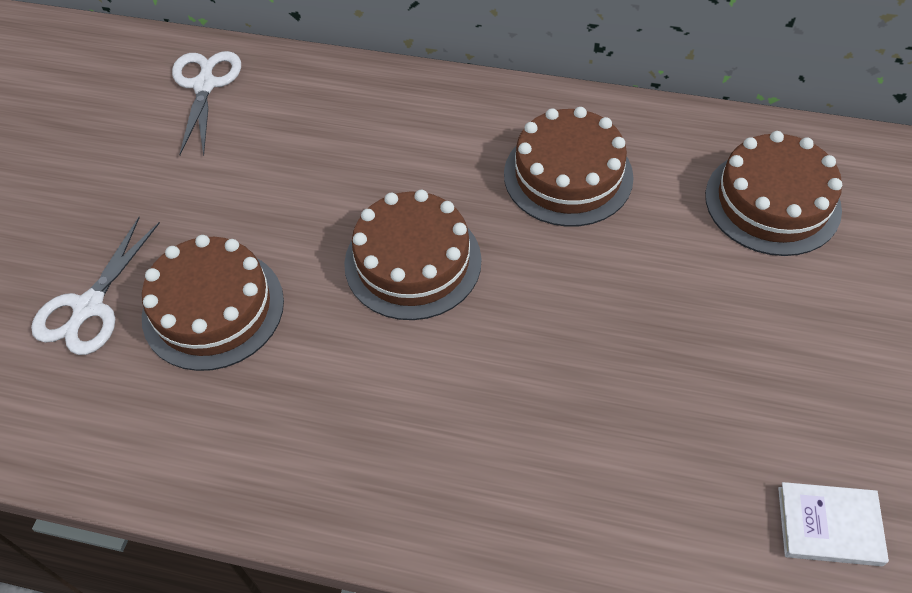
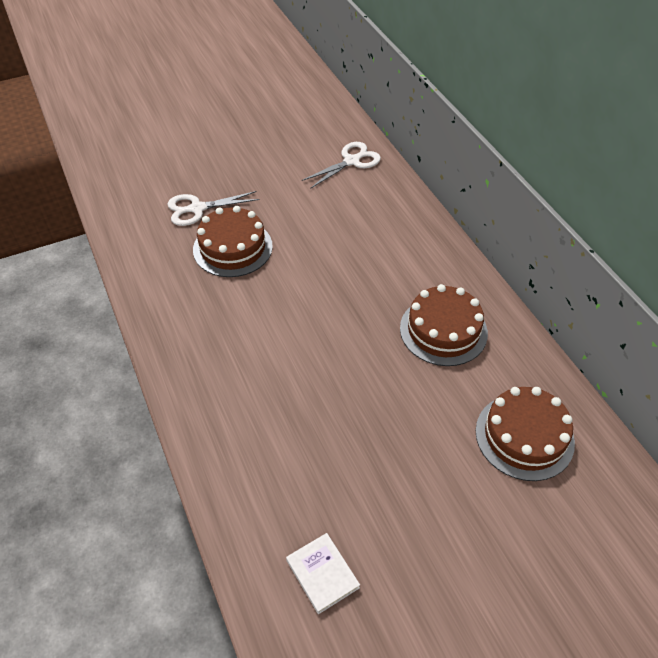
camera: 50 degrees right, 5 degrees down
(413, 262) = (325, 301): brown cake -> none

